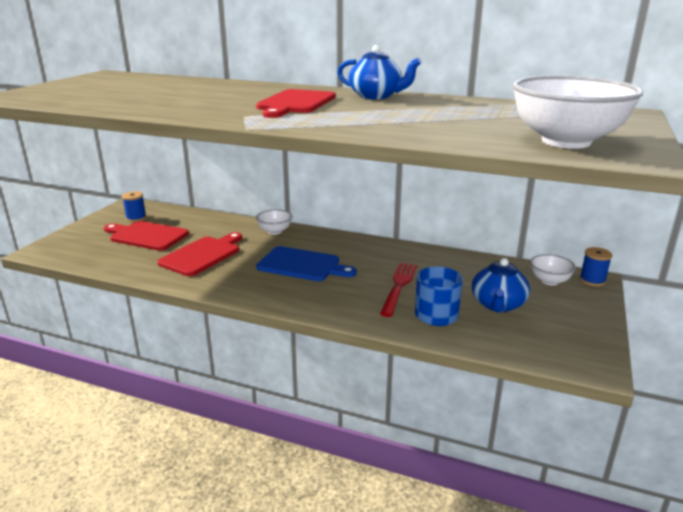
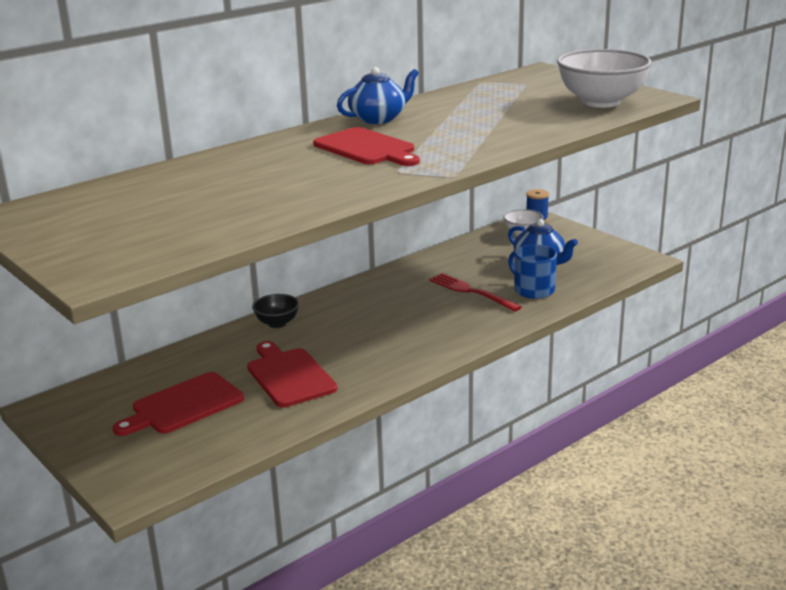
camera: 60 degrees left, 0 degrees up
(136, 218) = (108, 407): blue spool -> none
(275, 231) = (277, 323): white bowl -> black bowl
(302, 265) = (380, 325): blue cutting board -> none

